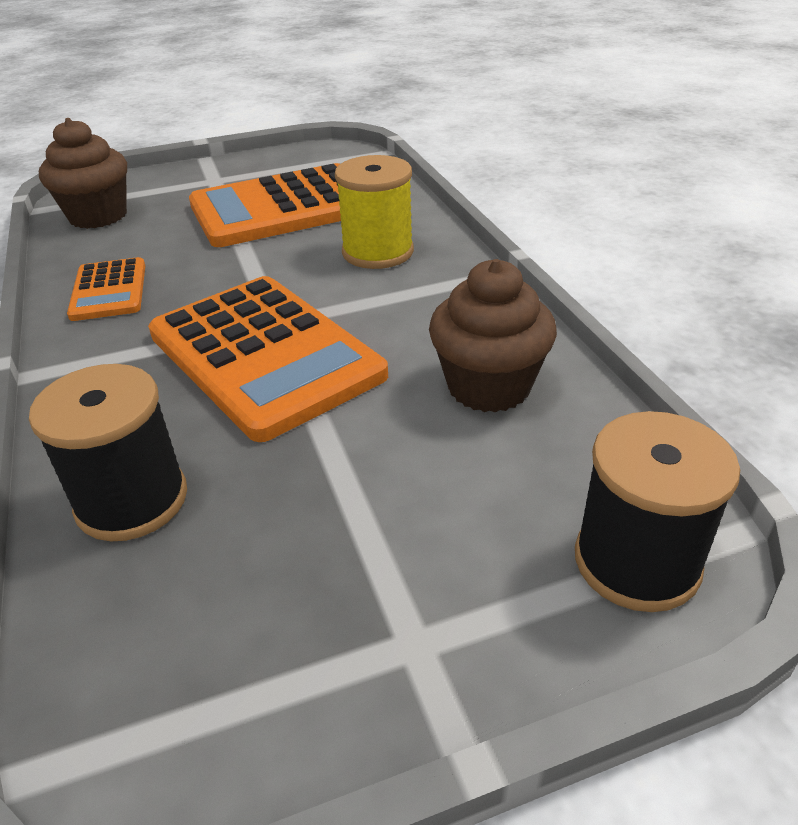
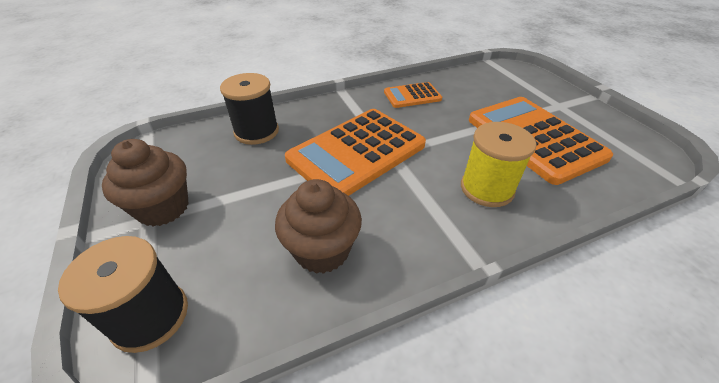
camera: 85 degrees right, 5 degrees up
(98, 216) = (488, 77): brown cupcake -> brown cupcake (163, 208)

